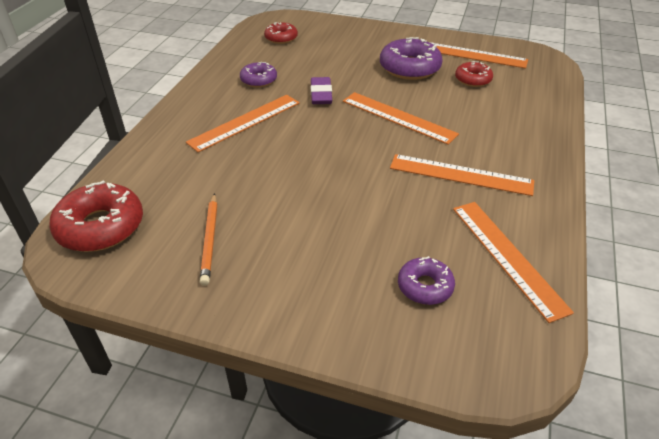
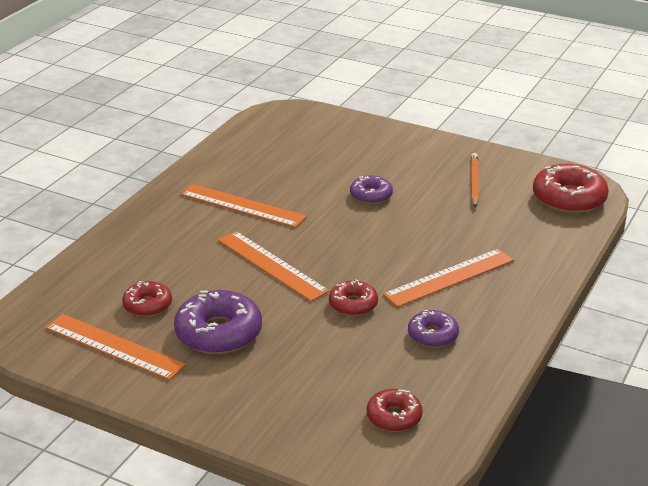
camera: 170 degrees left, 10 degrees down
(321, 94) = (353, 304): purple eraser -> red donut
(425, 286) = (317, 145): purple donut -> purple donut (371, 195)
(507, 257) = (247, 153): orange ruler -> none

